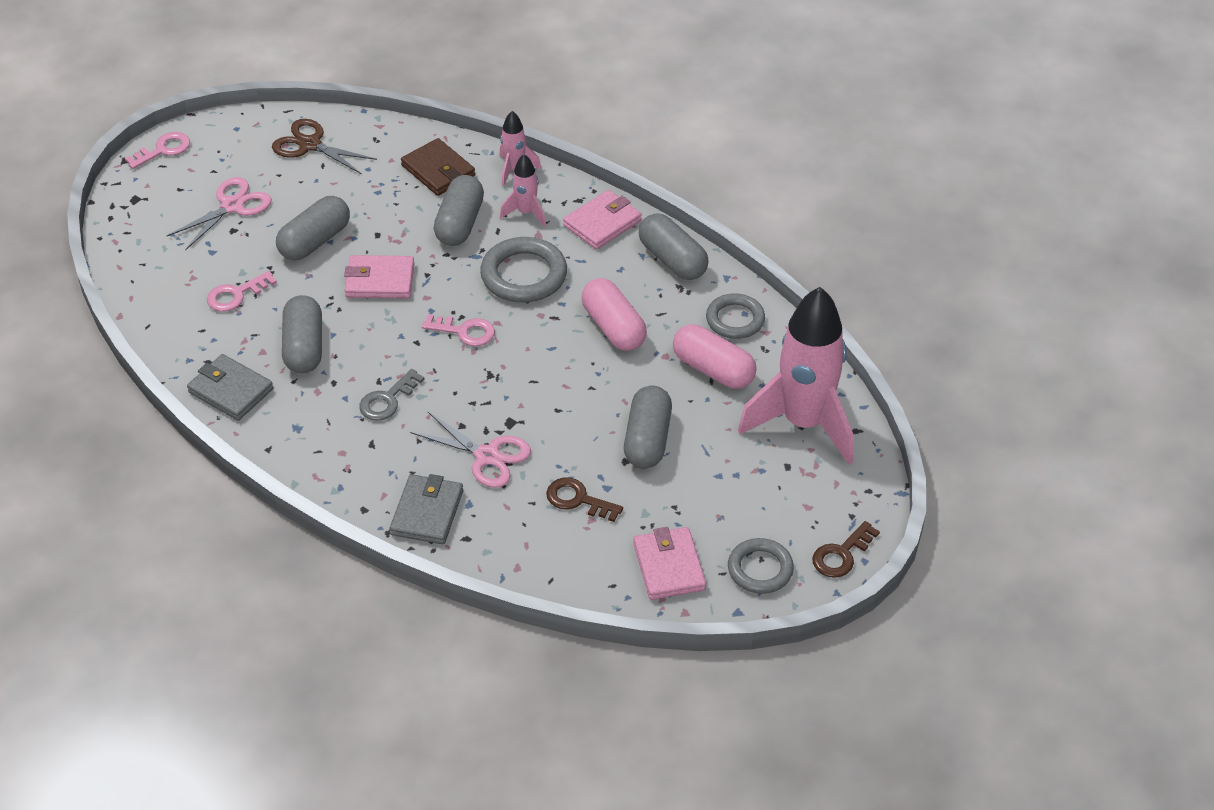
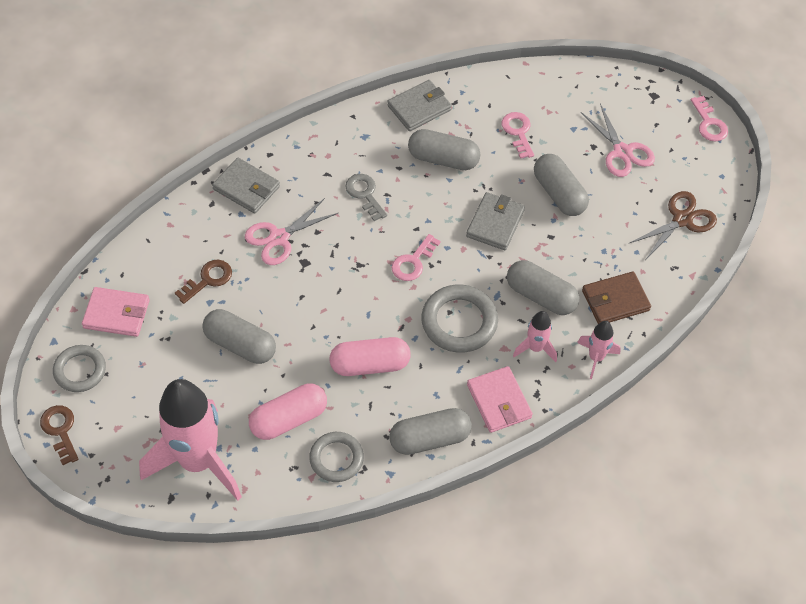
camera: 110 degrees right, 10 degrees up
(380, 280) = (495, 223): pink wallet -> grey wallet

